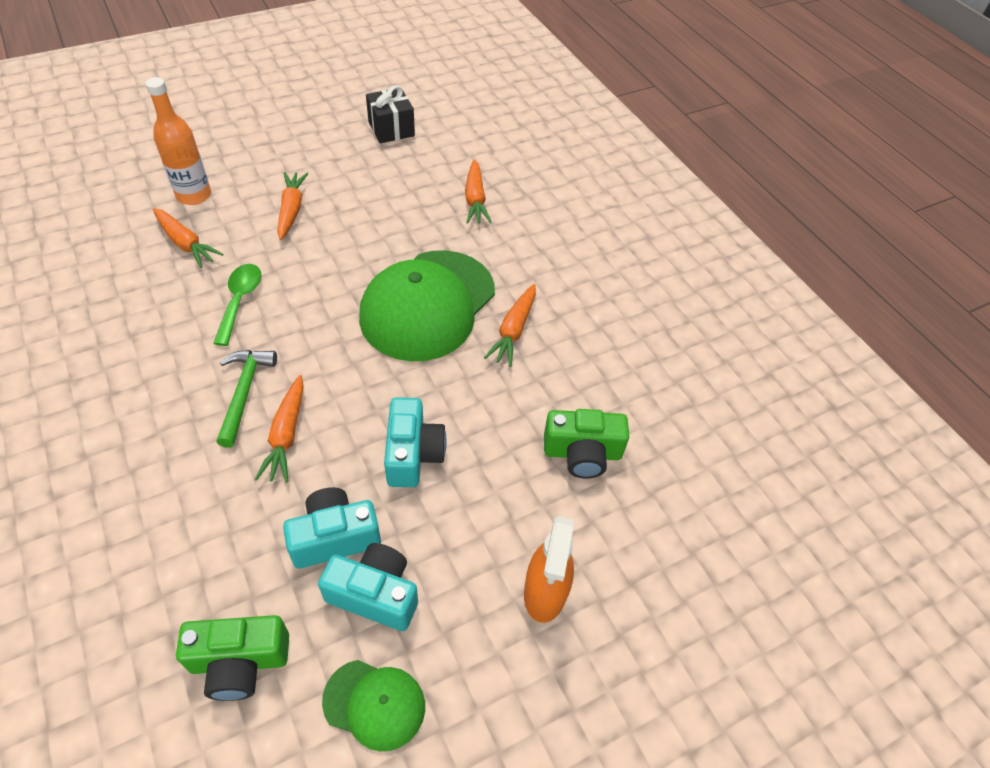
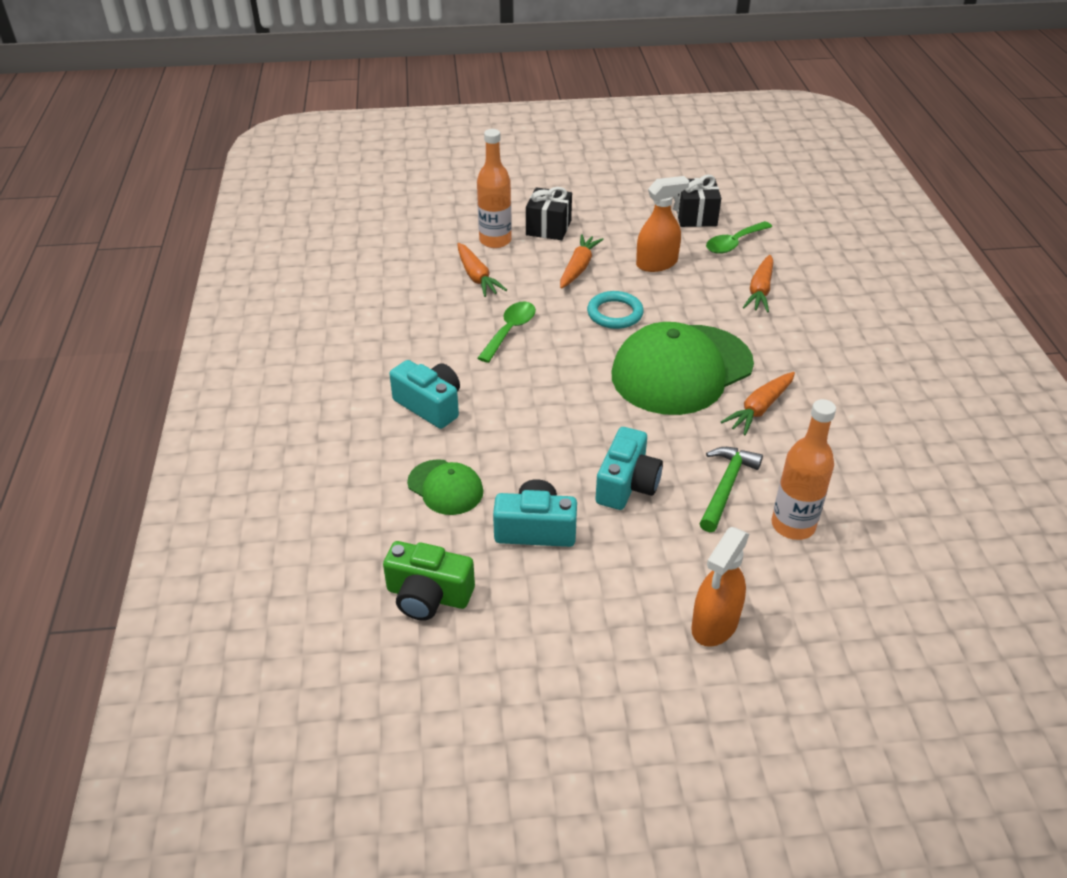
camera: 25 degrees right, 10 degrees down
(244, 392) = (492, 402): green hammer -> green hammer (725, 487)
(247, 169) = (548, 227): none -> black gift
(286, 435) = (518, 442): orange carrot -> none
(343, 255) = (615, 313): none -> turquoise ring
(369, 189) = (657, 263): none -> orange spray bottle
(374, 704) = (530, 660): green cap -> green cap (445, 487)
(375, 594) = (557, 581): turquoise camera -> turquoise camera (430, 405)
(436, 152) = (734, 243): none -> green spoon
(582, 453) = (793, 525): green camera -> orange bottle

